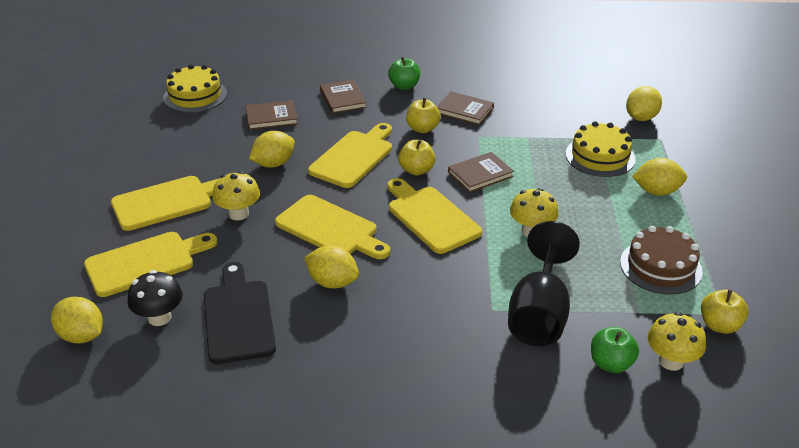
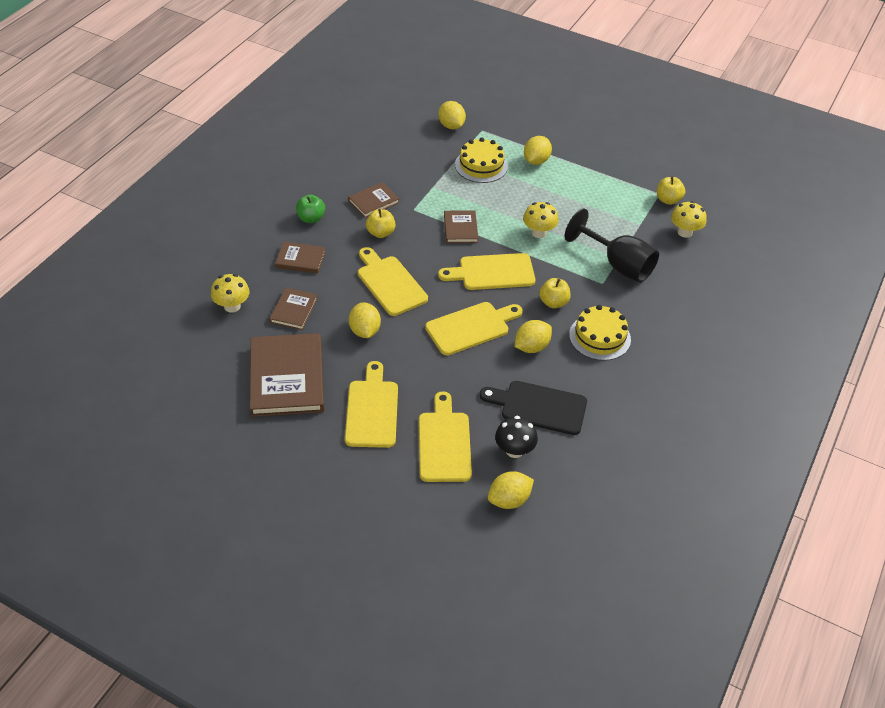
camera: 65 degrees left, 10 degrees up
(181, 142) = (287, 378): none -> brown book
(195, 96) = (215, 348): yellow cake -> yellow cake (599, 337)
(239, 214) = (418, 371): yellow mushroom -> yellow mushroom (232, 306)
(416, 170) = (432, 257): yellow apple -> yellow apple (553, 302)
(611, 364) = (674, 256): green apple -> none
(660, 267) = (607, 196): brown cake -> none

